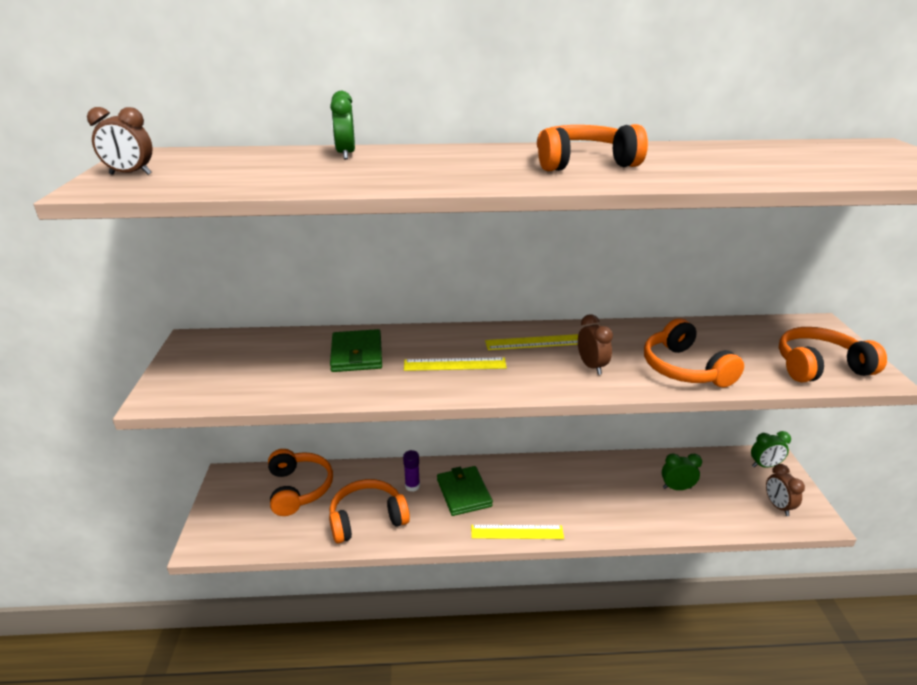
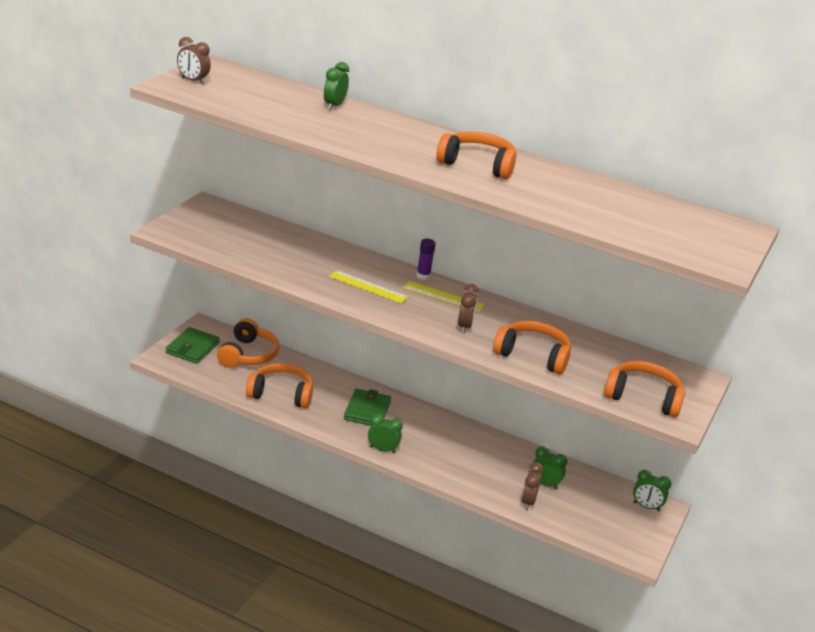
camera: 25 degrees right, 0 degrees up
(356, 354) = (308, 254): green wallet -> green wallet (192, 348)
(412, 486) = (332, 389): purple glue stick -> purple glue stick (423, 276)
(517, 532) = (382, 450): yellow ruler -> green clock
(684, 369) = (532, 356): orange headphones -> orange headphones turned 105 degrees clockwise
(777, 506) = (617, 532): brown clock -> brown clock (528, 502)

